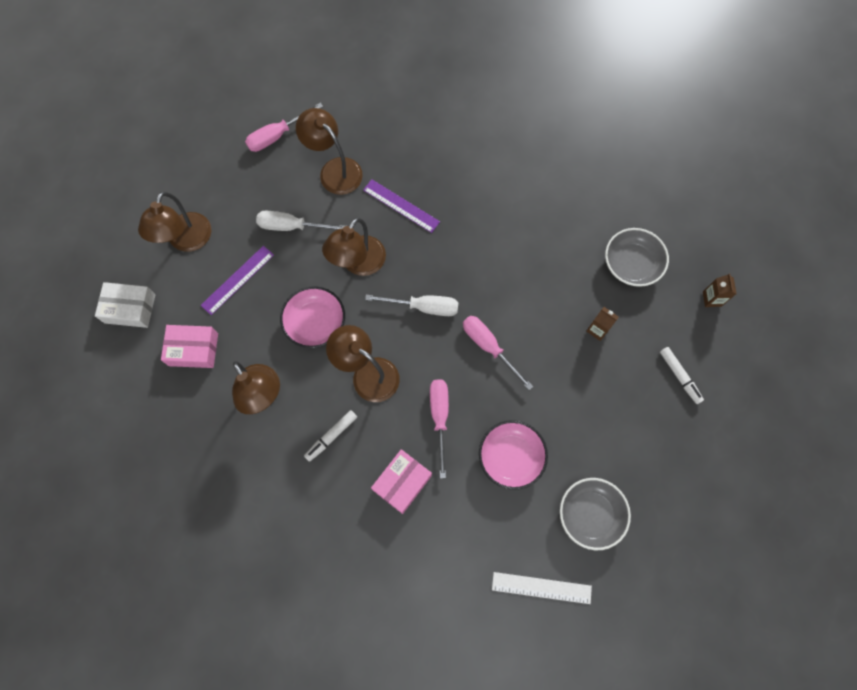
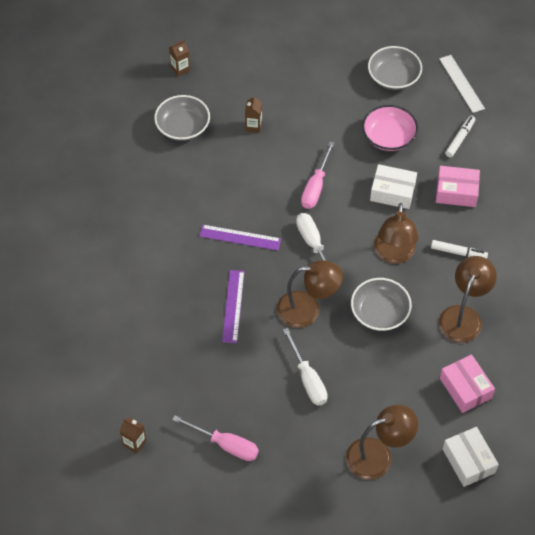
camera: 120 degrees left, 15 degrees down
(237, 280) = (384, 392): purple ruler -> purple ruler (240, 237)
(315, 323) = (379, 312): pink bowl -> grey bowl
(323, 75) = (134, 443): none -> brown carton
(334, 170) = (231, 376): brown lamp -> none
(439, 417) = (392, 192): pink screwdriver -> white box
(679, 376) = (256, 65): white marker -> white marker (460, 139)

